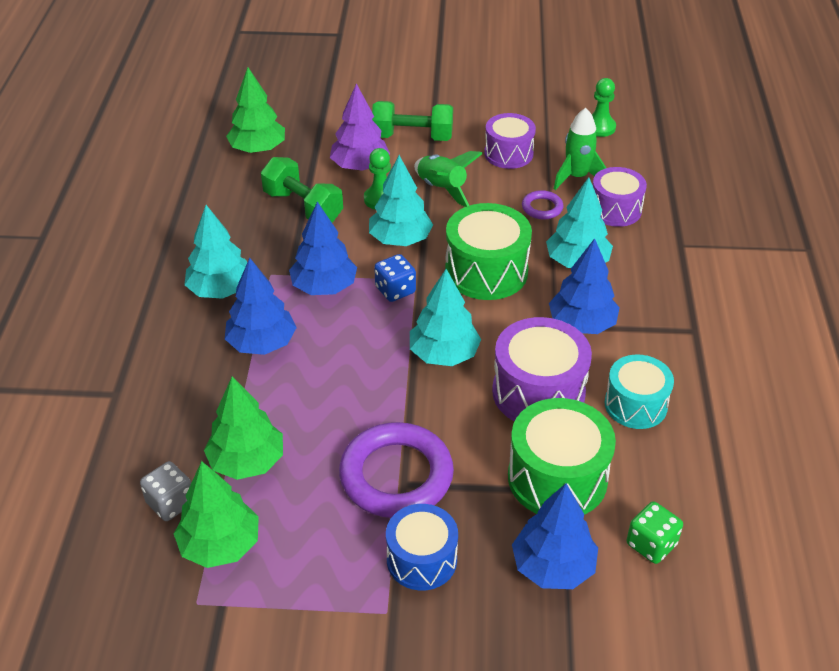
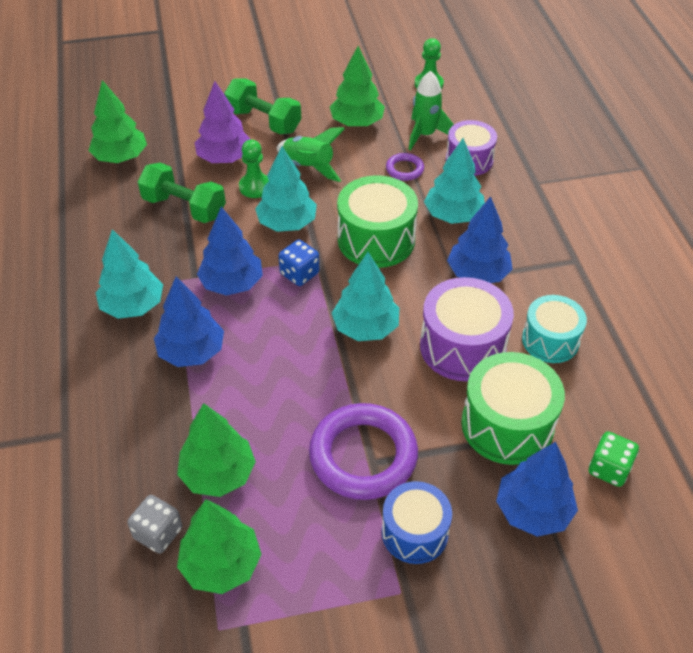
camera: 15 degrees left, 5 degrees up
(412, 137) = (264, 121): green dumbbell -> green dumbbell turned 45 degrees clockwise
(508, 154) = (357, 123): purple drum -> green tree

